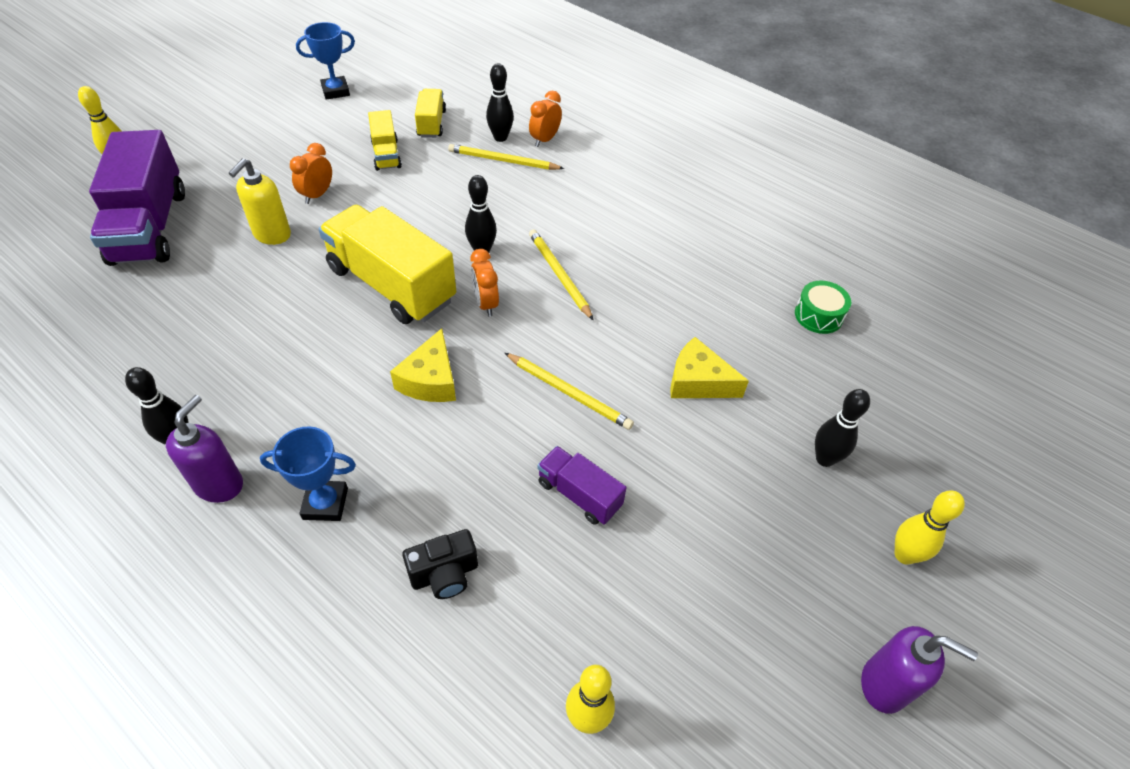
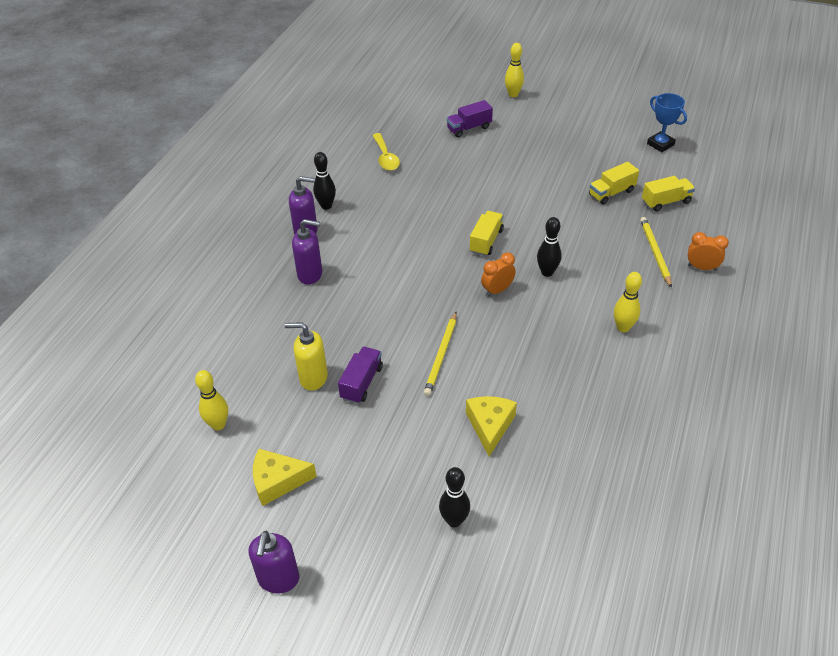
camera: 75 degrees right, 5 degrees down
(127, 334) = (385, 157): none -> yellow spoon
(150, 227) = (469, 128): purple truck -> purple truck, size x0.51
(272, 235) = (495, 175): yellow soap dispenser -> yellow soap dispenser (313, 378)
(317, 195) = (545, 179): orange clock -> none
(325, 503) = (310, 274): blue trophy -> purple soap dispenser
(392, 285) = (486, 241): yellow truck -> yellow truck, size x0.51
(430, 380) = (417, 286): yellow cheese -> yellow cheese (277, 481)
(445, 574) = (284, 338): black camera -> none
(500, 137) = (682, 242): black bowling pin -> none
(559, 275) = (550, 320): yellow pencil -> none
(818, 315) = (611, 496): green drum -> none
(904, 555) = (386, 585): yellow bowling pin -> yellow bowling pin (623, 327)

